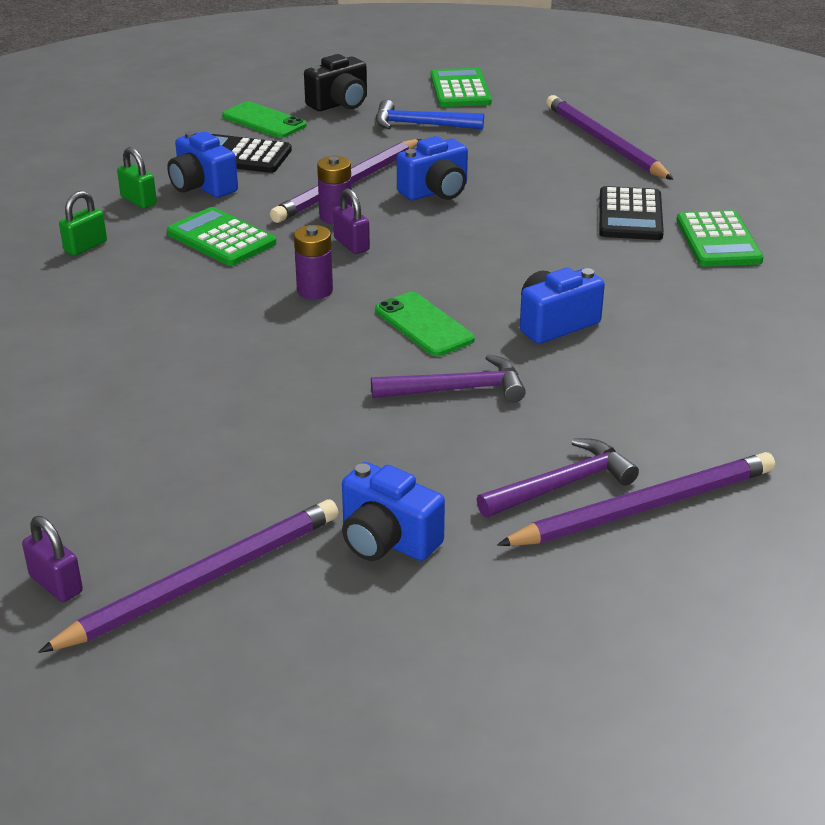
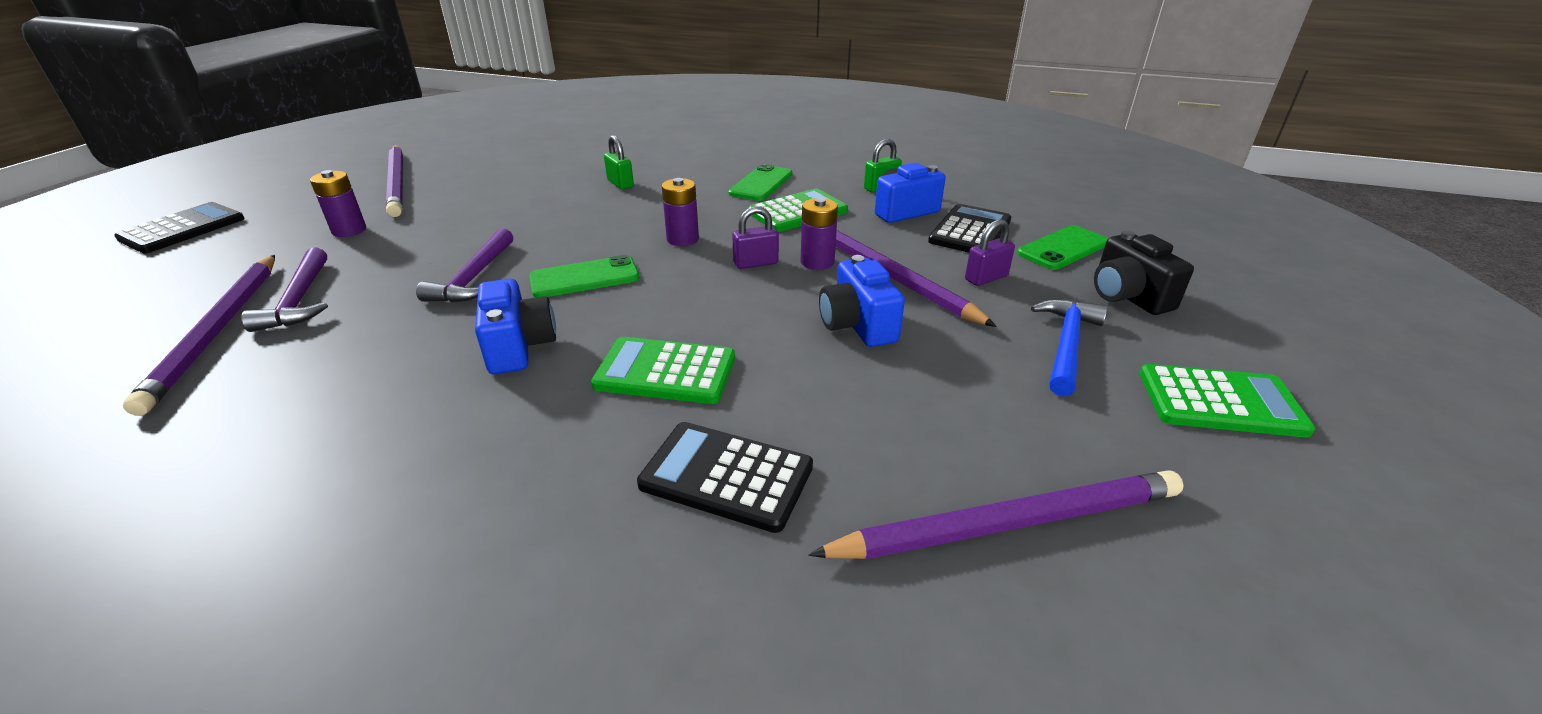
camera: 105 degrees right, 0 degrees up
(56, 584) = (446, 155): purple padlock -> purple padlock (986, 278)
(85, 246) = (808, 169): green padlock -> green padlock (620, 184)
(140, 270) = (761, 183): none -> green phone
(387, 540) = (349, 230): blue camera -> purple battery
(453, 727) = (183, 229): none -> black calculator
(718, 240) = (593, 557): green calculator -> green calculator (665, 371)

